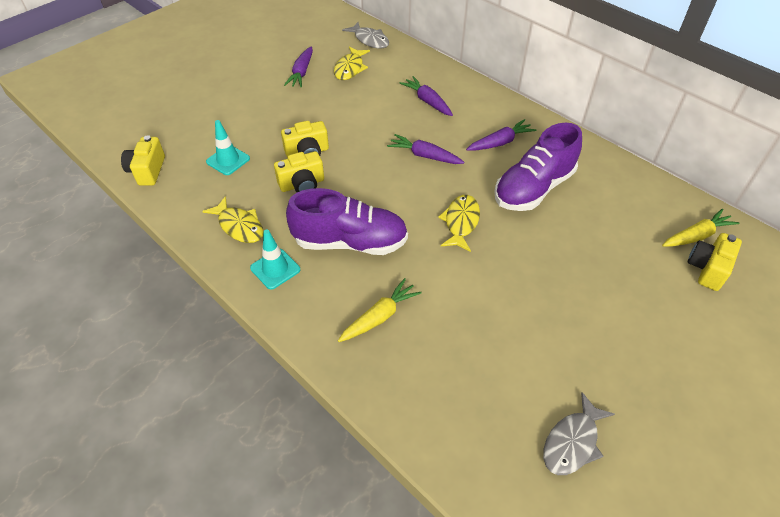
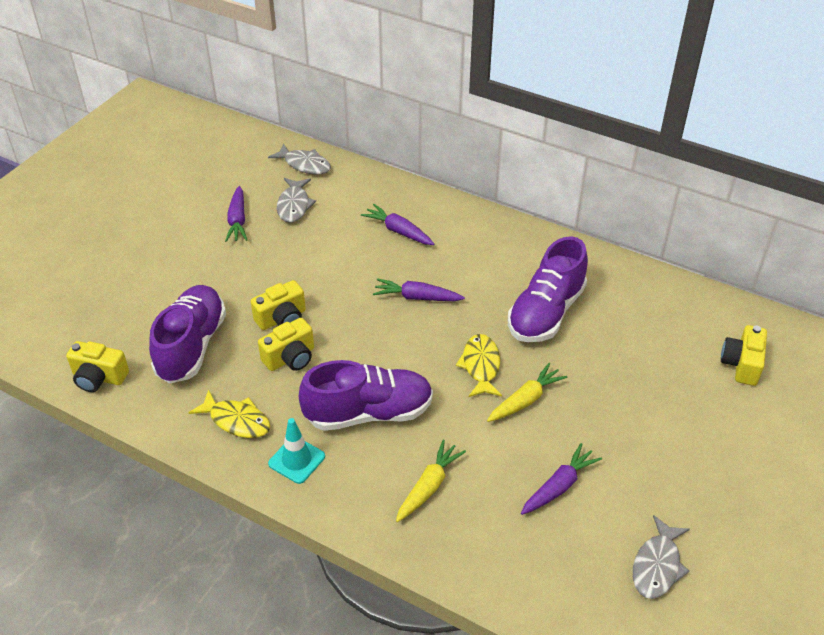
camera: 15 degrees left, 5 degrees down
(147, 171) = (99, 377): yellow camera -> yellow camera turned 60 degrees counterclockwise
(228, 160) = (192, 346): turquoise traffic cone -> purple shoe
(350, 68) = (294, 205): yellow fish -> grey fish
(500, 142) = (494, 266): purple carrot -> purple carrot (558, 486)
(696, 236) = (722, 332): yellow carrot -> yellow carrot (525, 400)

